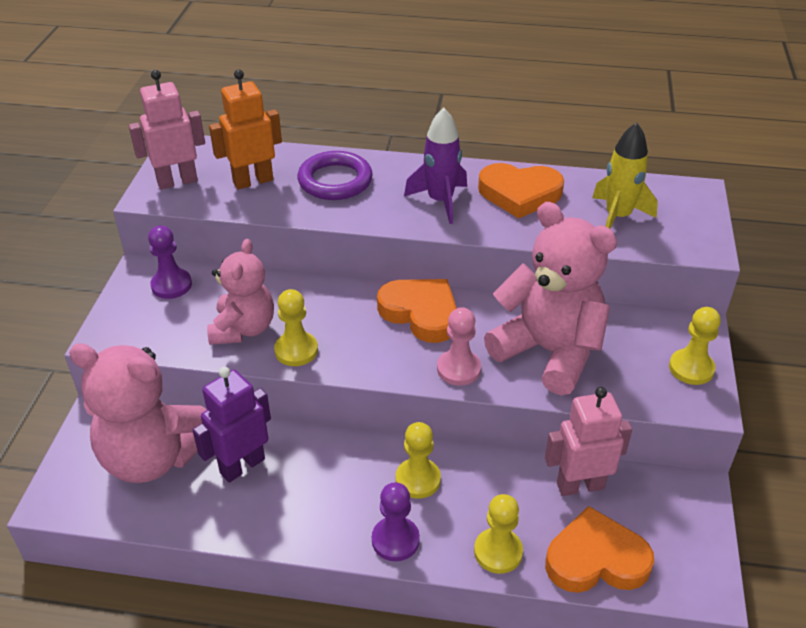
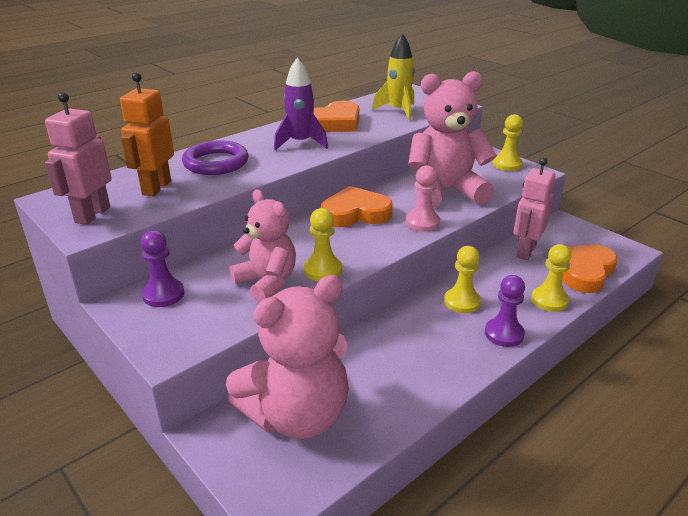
camera: 50 degrees left, 10 degrees down
(242, 466) = (363, 371): purple robot -> none

